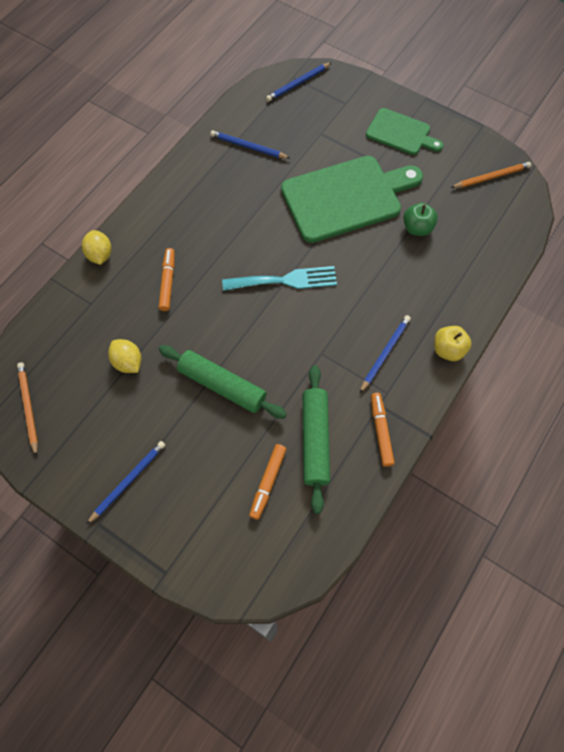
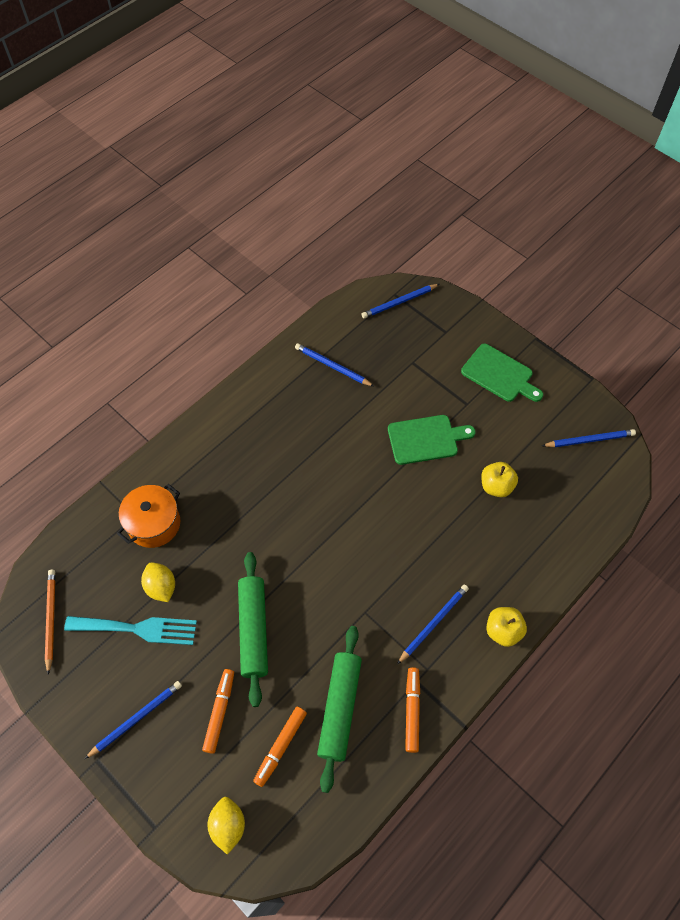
camera: 10 degrees right, 5 degrees down
(100, 255) = (155, 463): yellow lemon -> yellow lemon (228, 826)
(109, 308) = (154, 524): none -> orange pot
(168, 282) = (219, 505): orange marker -> orange marker (220, 712)
(222, 385) = (253, 630): green rolling pin -> green rolling pin turned 45 degrees clockwise
(285, 280) = (343, 523): turquoise fork -> turquoise fork (137, 629)
(346, 197) = (426, 439): green cutting board -> green cutting board, size x0.56
(417, 228) = (496, 486): green apple -> yellow apple
(491, 177) = (589, 440): orange pencil -> blue pencil

